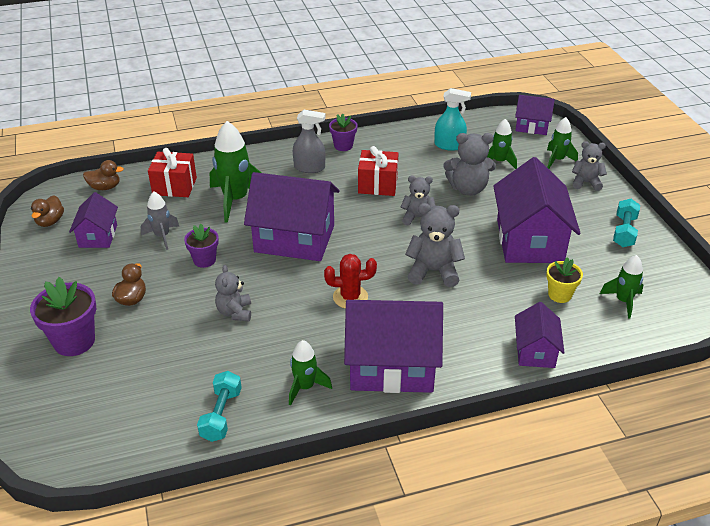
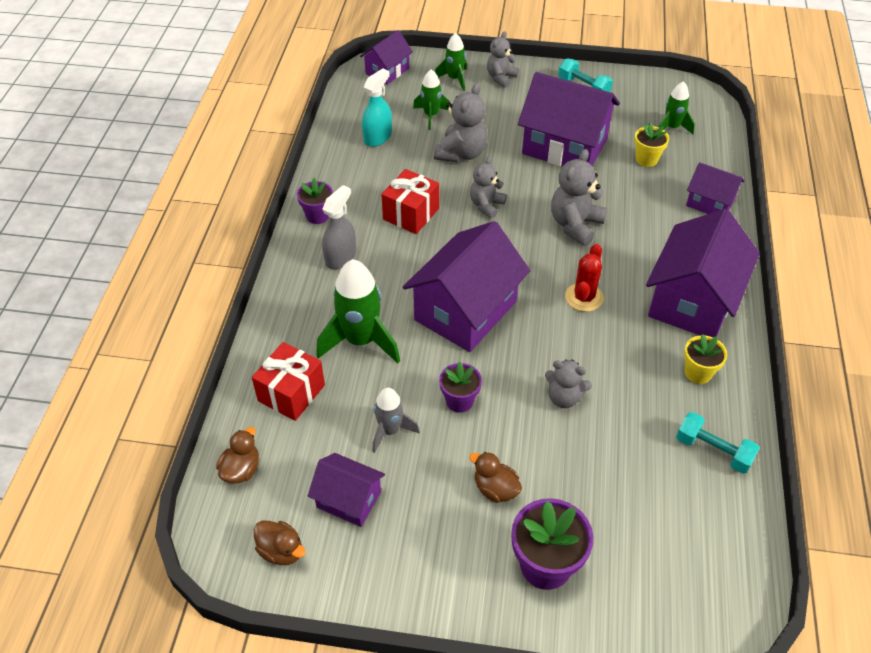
camera: 65 degrees left, 10 degrees up
(305, 387) = (698, 373): green rocket -> yellow flower pot

